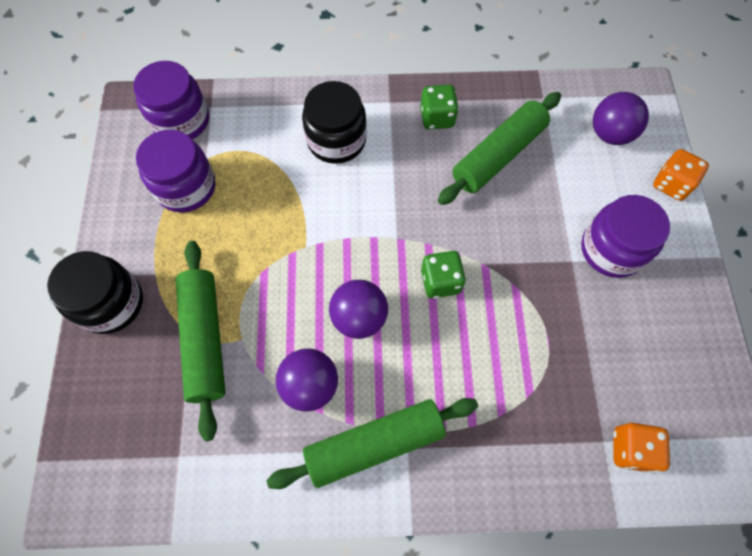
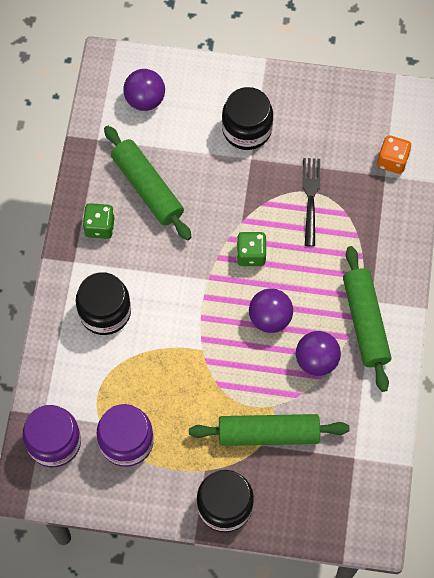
camera: 80 degrees left, 0 degrees up
(539, 343) = (310, 198): none -> black fork
(611, 249) = (247, 129): purple jar -> black jar
(671, 184) = (200, 71): orange dice -> none

